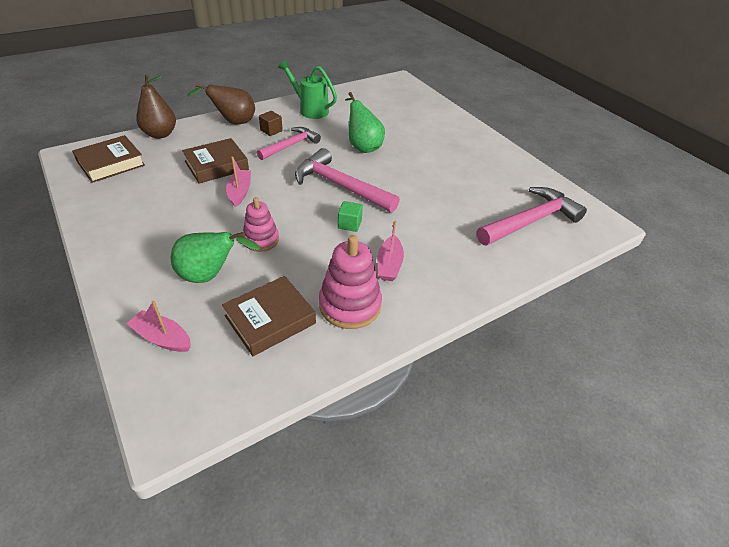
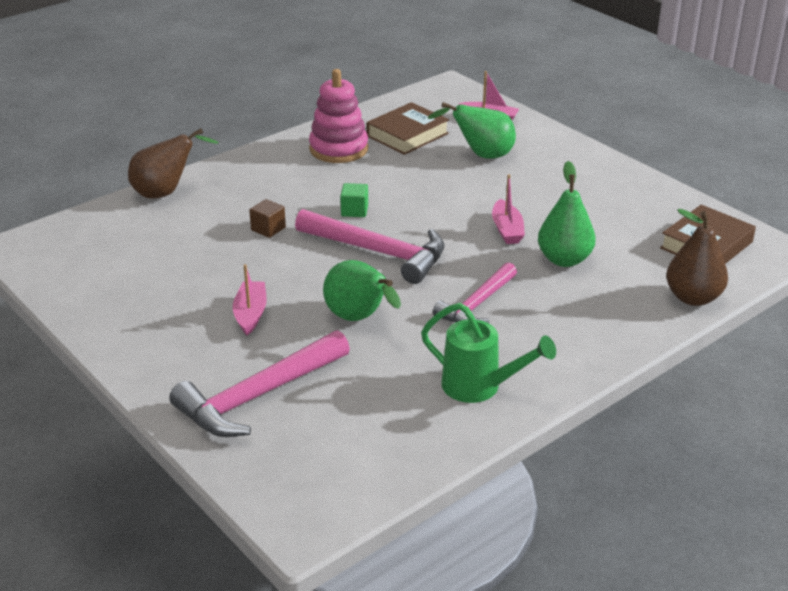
camera: 175 degrees right, 10 degrees down
(216, 165) = (564, 259): brown book -> green pear
(233, 122) = (599, 337): brown pear -> brown pear (165, 193)
(261, 240) = (449, 186): pink stacking toy -> none
(271, 130) = (524, 329): brown cube -> brown cube (268, 229)
(389, 265) = (303, 180): pink boat -> pink boat (250, 314)
(531, 221) = (120, 238): pink hammer -> pink hammer (257, 396)

